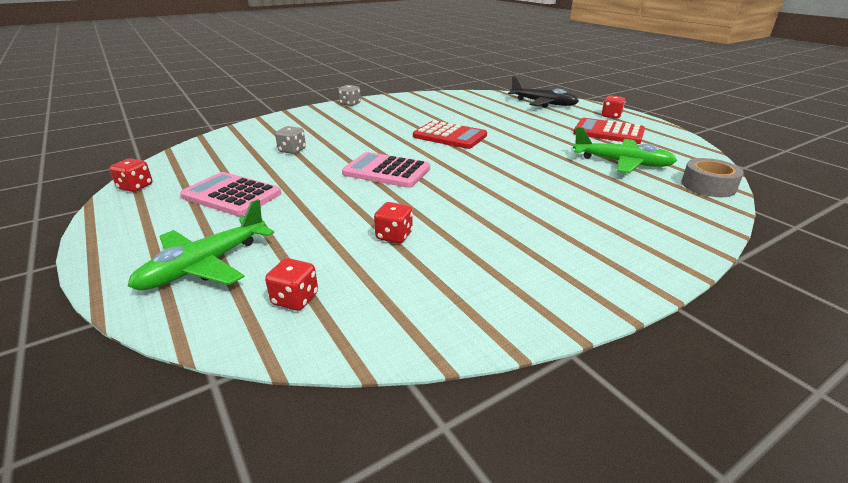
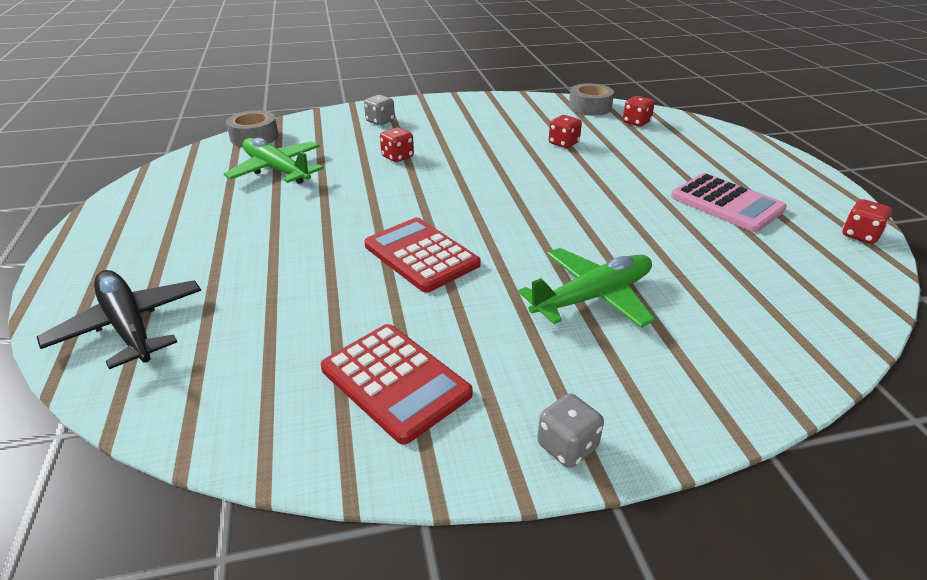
camera: 160 degrees left, 5 degrees up
(205, 265) = (708, 147): green plane -> green plane (592, 297)
(292, 150) = (678, 269): grey dice -> grey dice (380, 121)
(374, 327) = (589, 107): none -> grey tape
(386, 171) = (547, 205): pink calculator -> none
(608, 132) = (190, 217): red calculator -> red calculator (395, 382)
(611, 116) = (103, 253): red dice -> red dice (397, 157)

